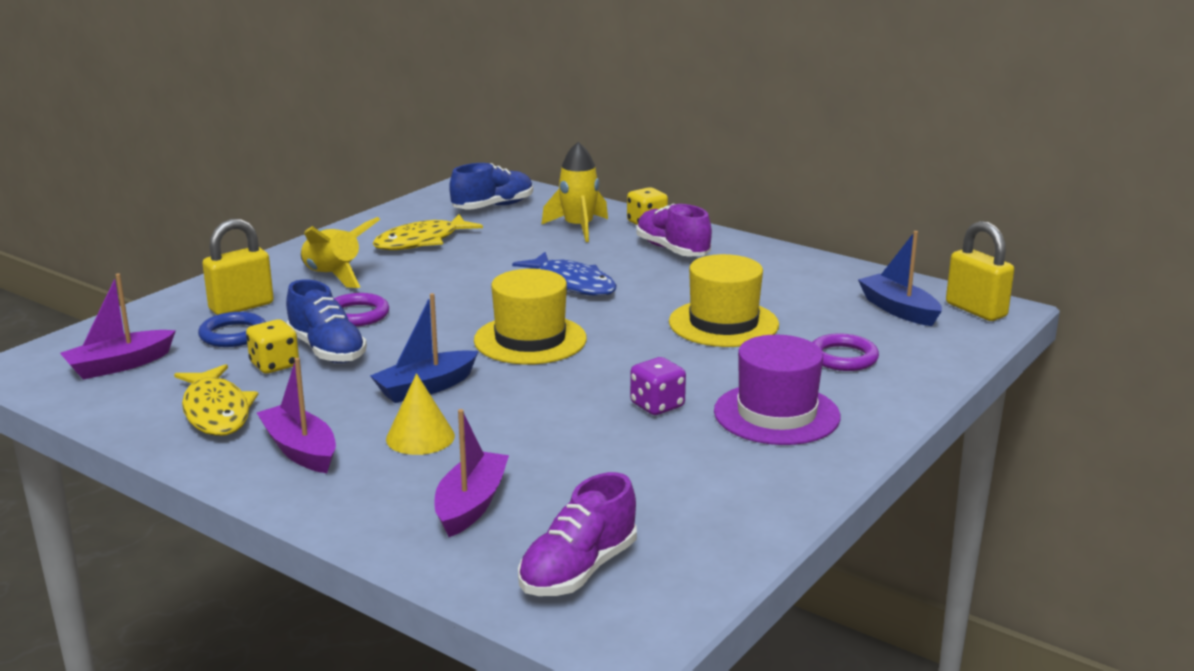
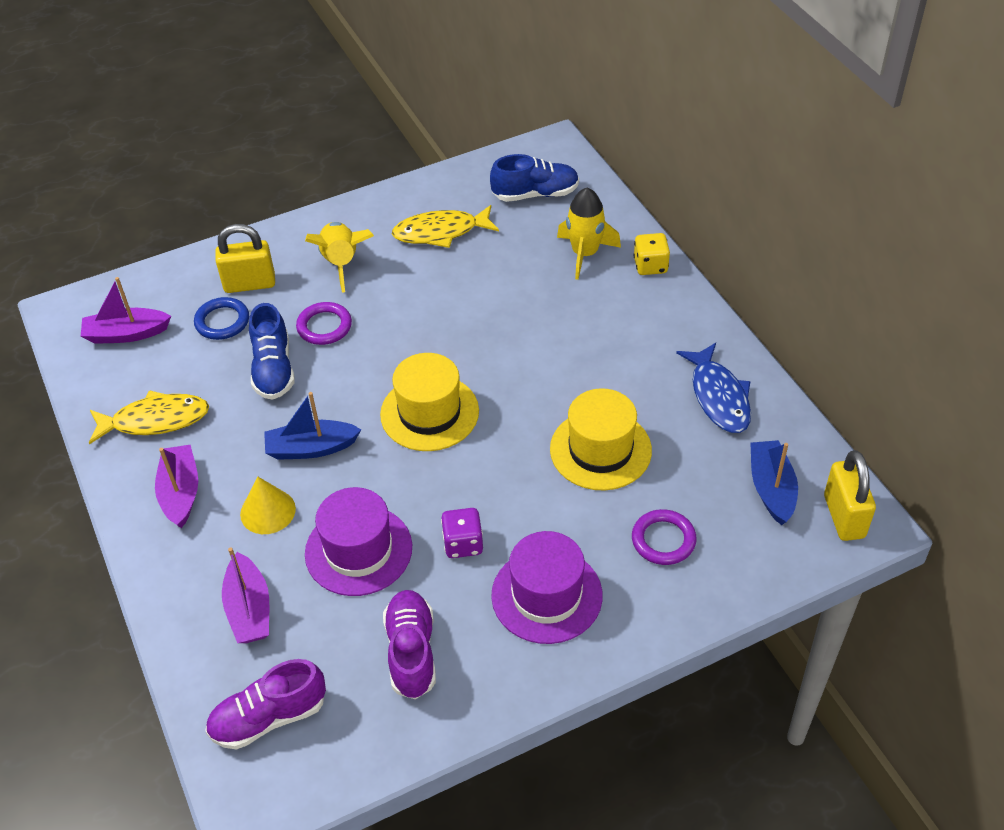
camera: 30 degrees right, 25 degrees up
(216, 411) = (155, 420): yellow fish -> yellow fish turned 105 degrees counterclockwise
(274, 365) = (226, 375): yellow dice -> none
(471, 505) = (249, 609): purple boat -> purple boat turned 120 degrees clockwise
(552, 436) = (358, 550): none -> purple hat
(572, 283) = (519, 341): blue fish -> blue fish (718, 396)
(672, 250) = (641, 318): purple shoe -> purple shoe (411, 652)

